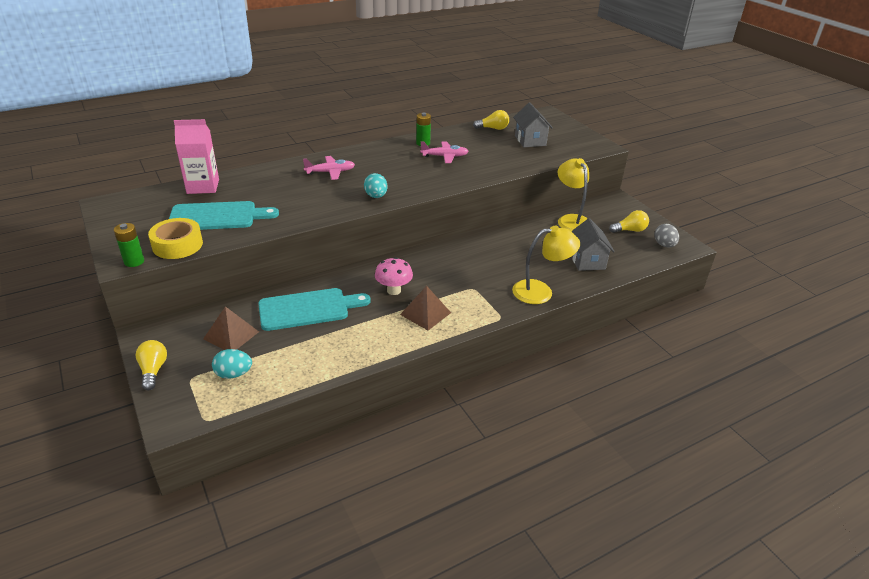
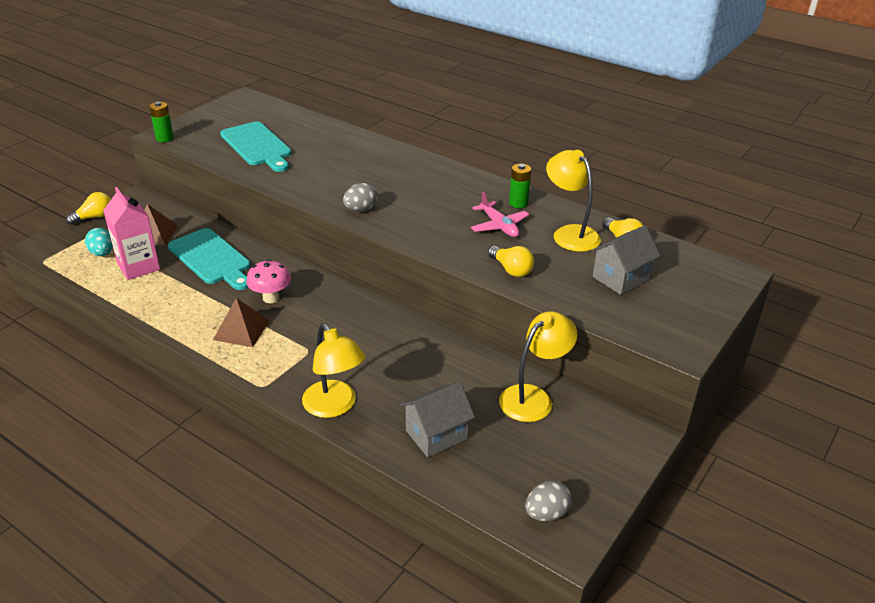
camera: 65 degrees right, 0 degrees up
(177, 245) = (199, 146): yellow tape -> none
(203, 186) = (305, 122): pink carton -> pink carton (138, 267)
(330, 172) = (390, 170): pink plane -> none
(376, 196) = (361, 209): turquoise egg -> grey egg
(472, 139) = (570, 233): none -> yellow lamp
(630, 230) = (558, 465): yellow light bulb -> yellow light bulb (511, 269)

